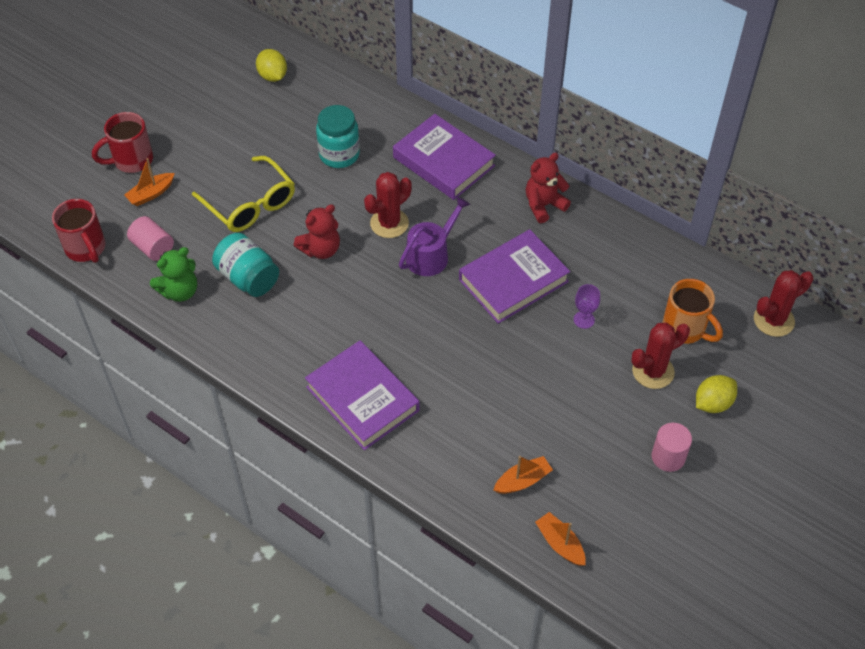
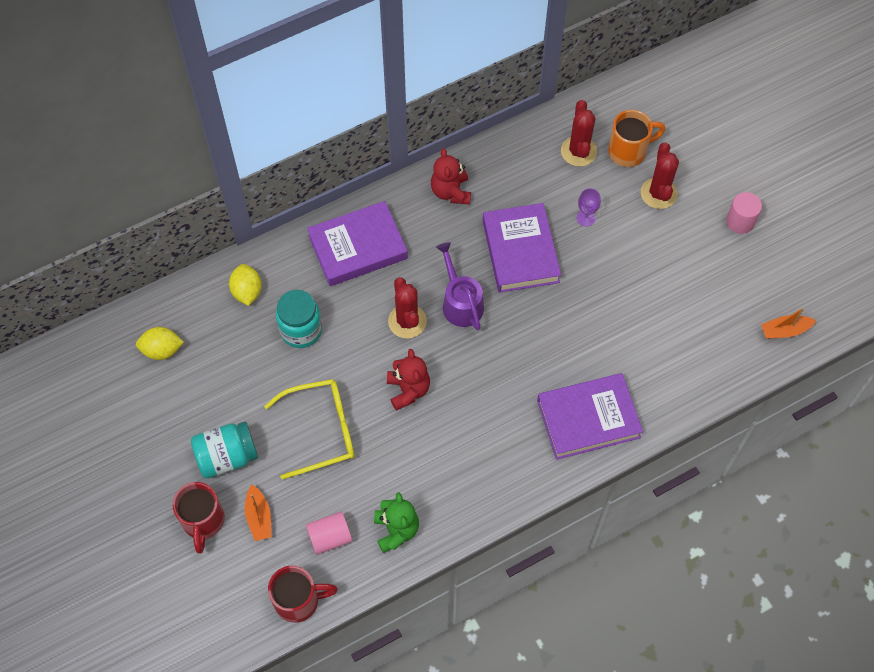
camera: 65 degrees left, 10 degrees up
(248, 278) = (410, 464): turquoise jar -> turquoise jar (227, 456)
(522, 481) = (719, 332): orange boat -> none
(713, 403) = (706, 168): yellow lemon -> yellow lemon (247, 291)
(773, 320) = (649, 88): red cactus -> red cactus (578, 151)

